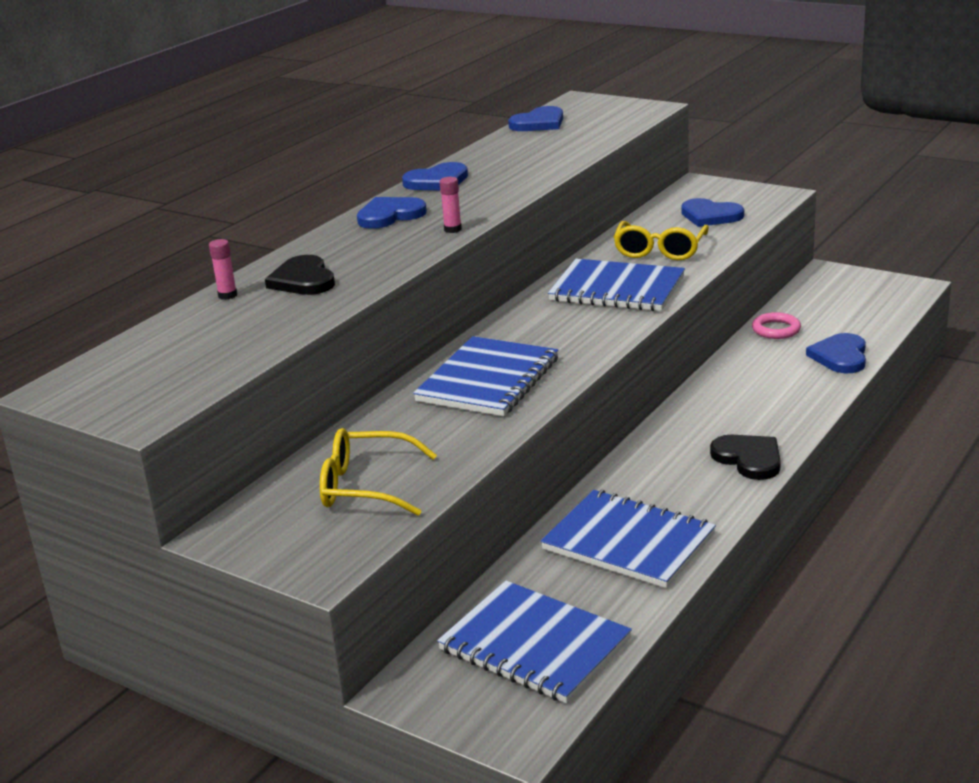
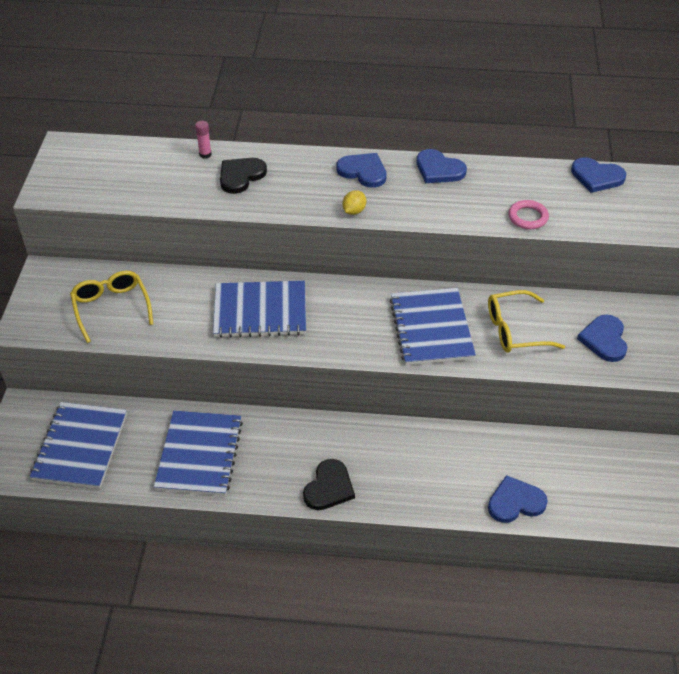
camera: 60 degrees right, 20 degrees up
(452, 229) = (354, 211): pink glue stick -> yellow lemon
(776, 329) = (538, 448): pink ring -> pink ring (528, 217)

